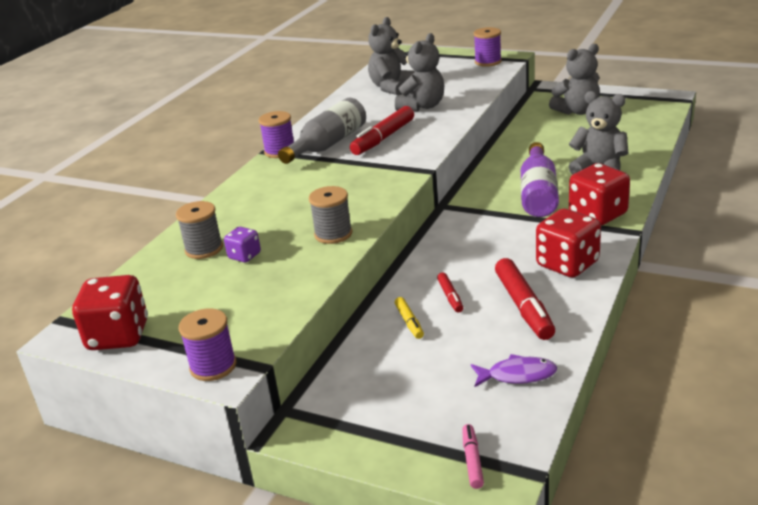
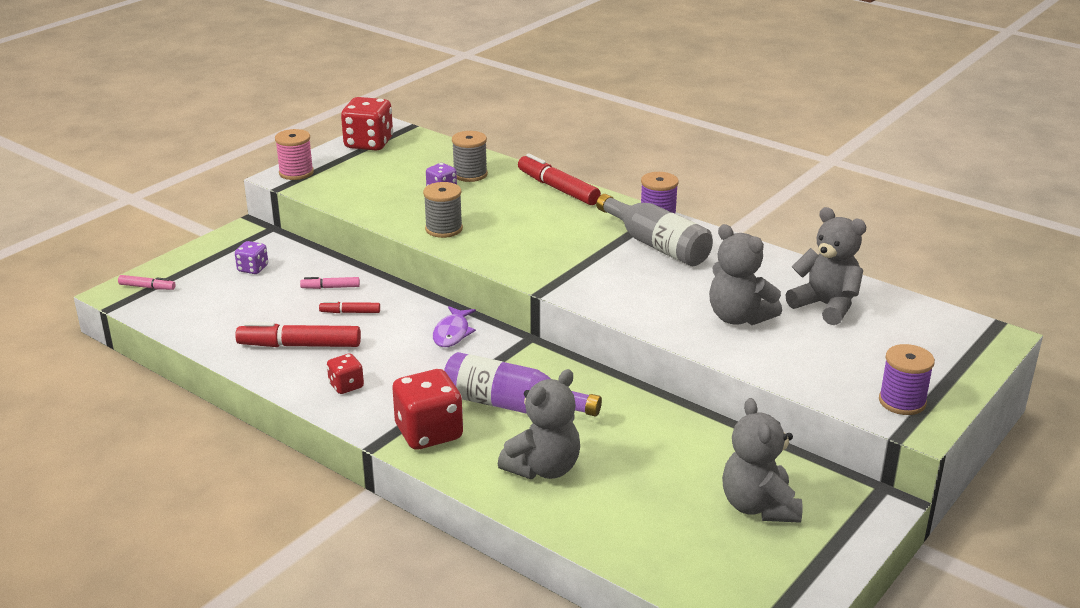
camera: 100 degrees right, 0 degrees up
(213, 366) = (296, 173): purple spool -> pink spool
(383, 138) = (650, 278): red marker -> red marker (558, 188)
(392, 389) = (253, 269): none -> purple dice
(409, 322) = (330, 287): yellow marker -> pink marker
(517, 375) = (213, 322): purple fish -> purple fish (452, 333)
(567, 264) = (346, 386): red dice -> red dice, size x0.53

